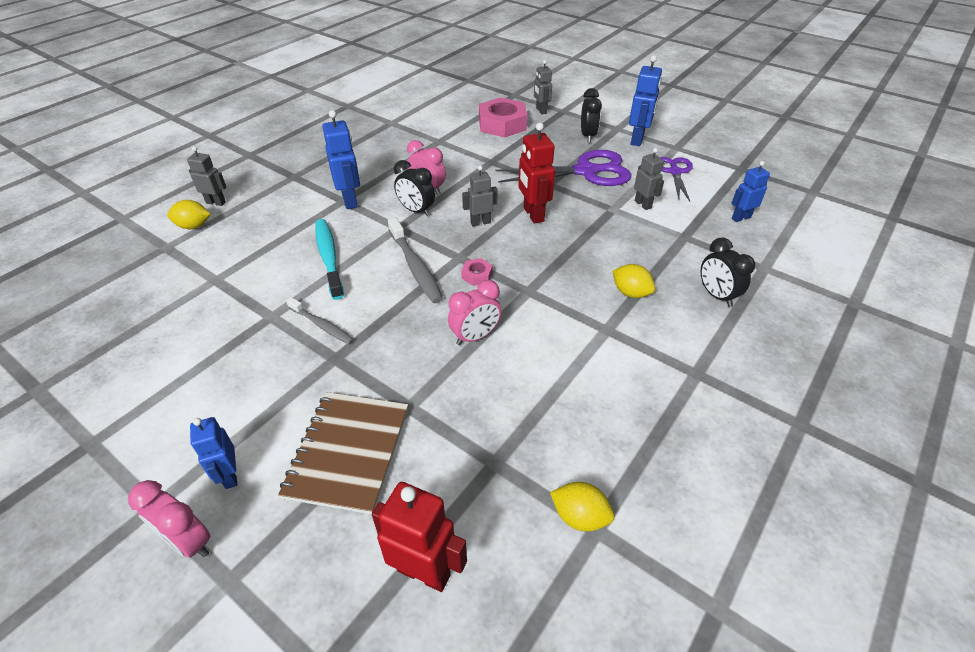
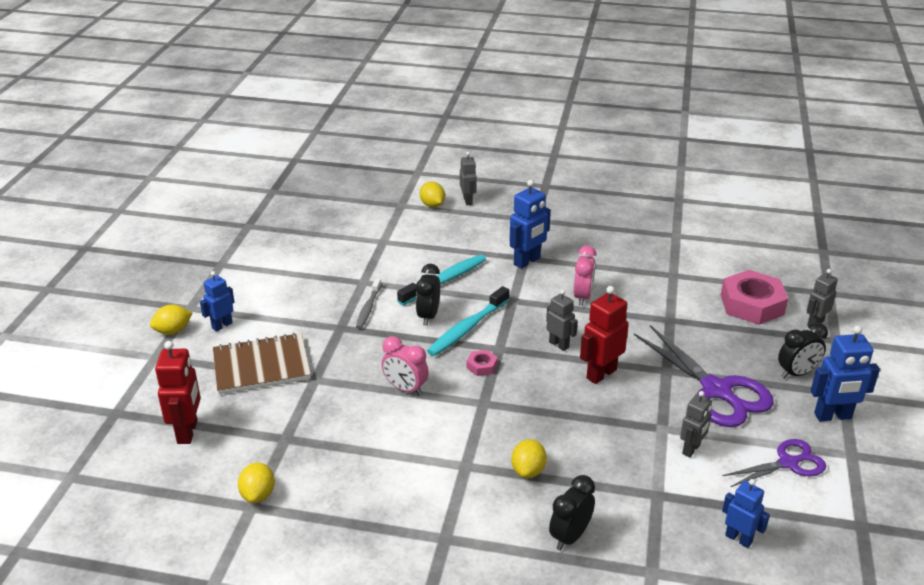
camera: 65 degrees right, 10 degrees down
(189, 541) = (173, 331): pink clock -> yellow lemon
(415, 266) = (467, 328): grey toothbrush -> turquoise toothbrush
(416, 211) = (544, 302): black clock -> black clock (428, 316)

